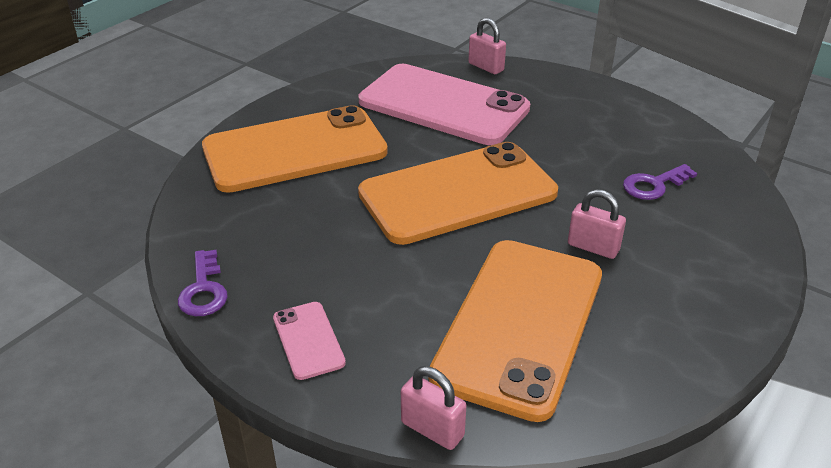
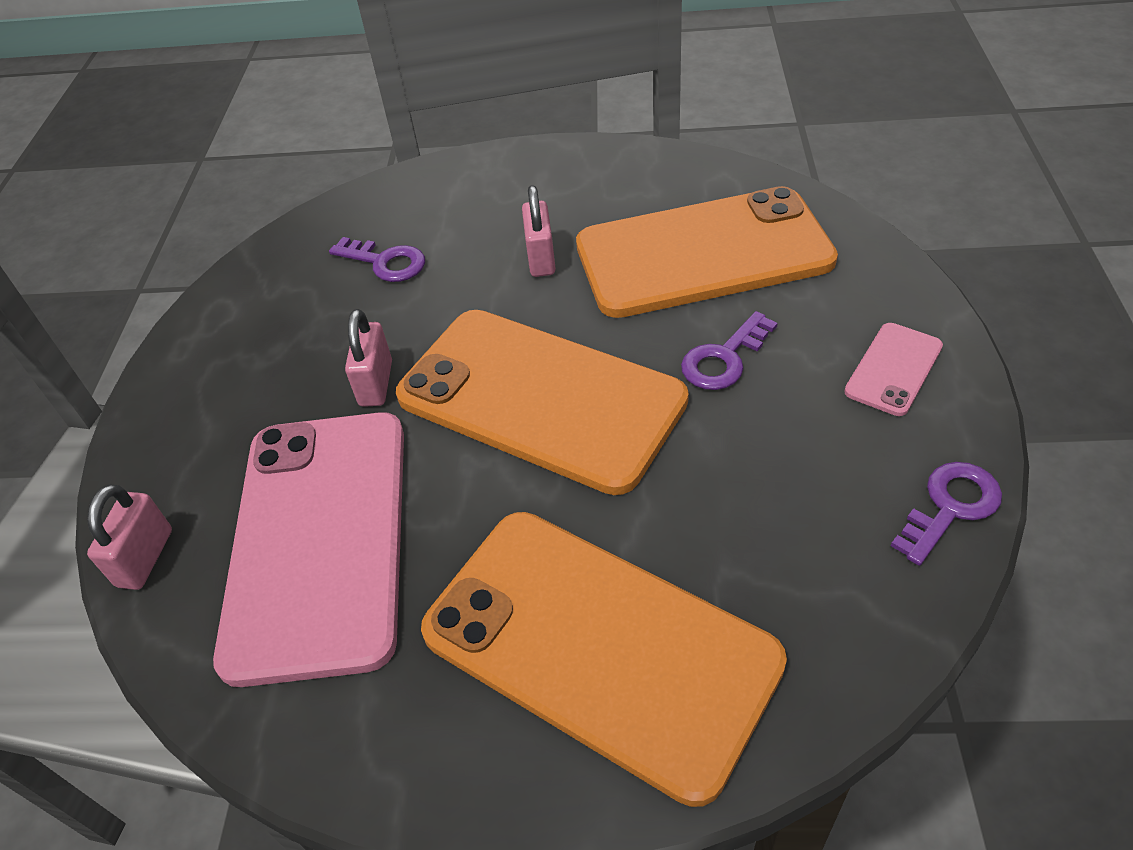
camera: 120 degrees left, 10 degrees up
(406, 274) = (724, 358): none -> purple key
(432, 429) = (873, 242): pink padlock -> pink padlock (376, 383)

